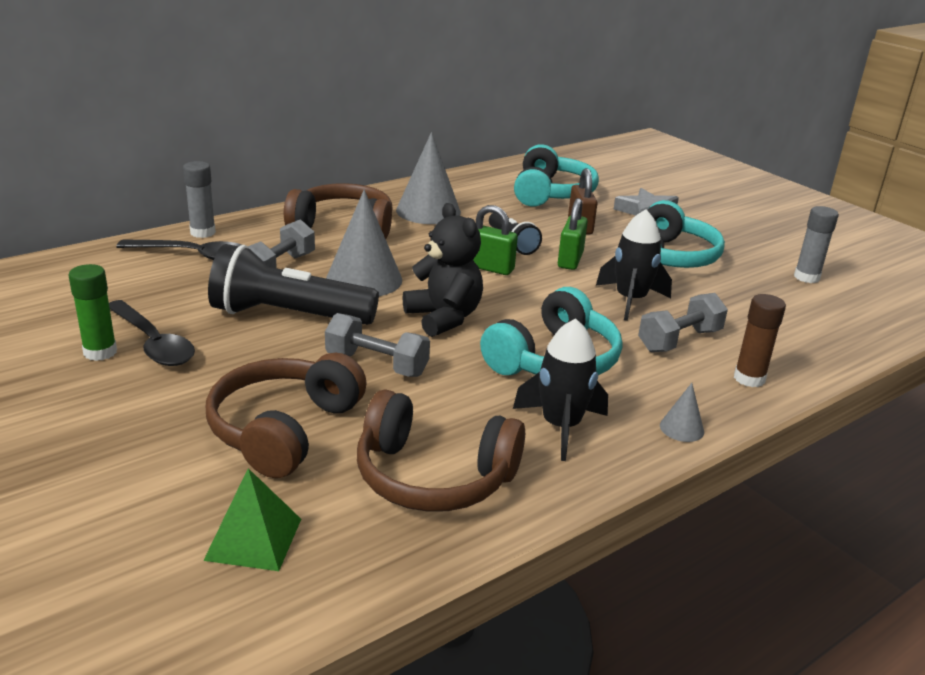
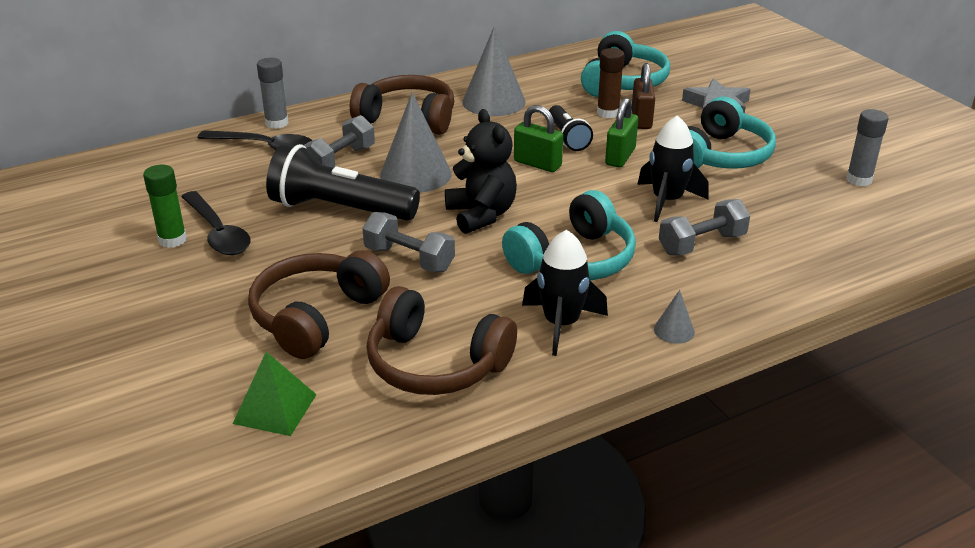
camera: 10 degrees right, 5 degrees up
(749, 378) = (757, 285): brown glue stick -> brown glue stick (608, 113)

